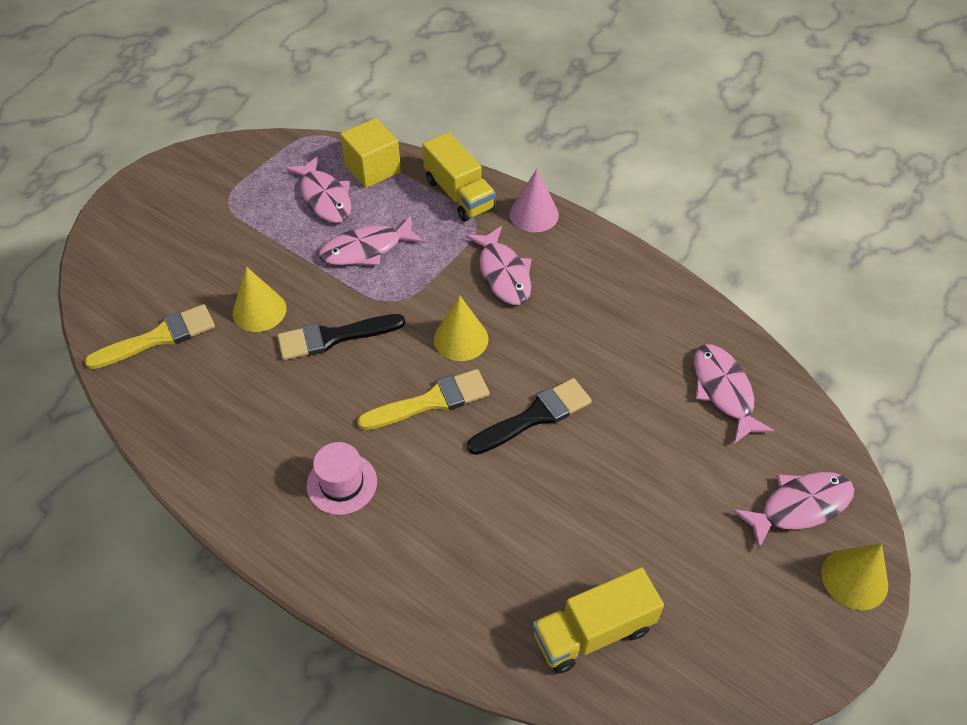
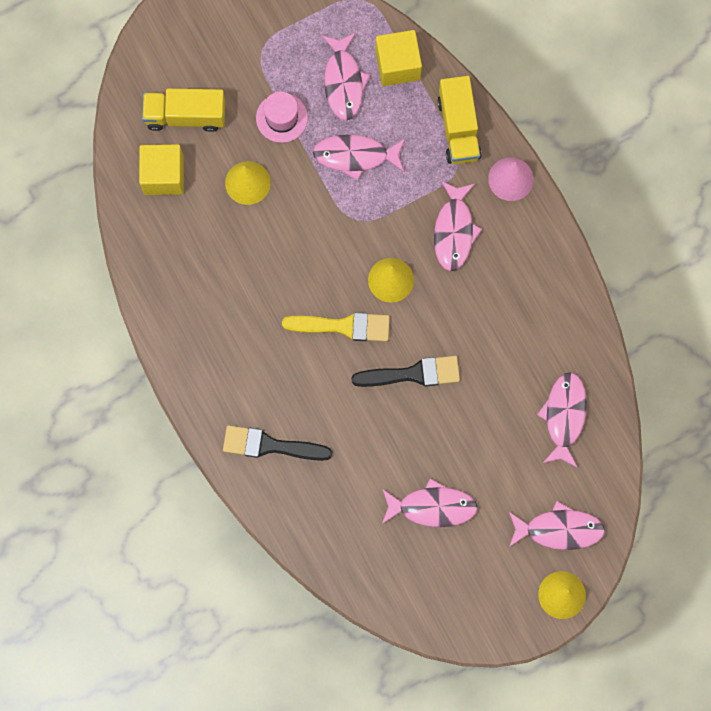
camera: 25 degrees right, 25 degrees up
(159, 337) = (163, 175): yellow brush -> yellow cube
(334, 337) = (295, 234): black brush -> black brush (270, 445)
(342, 483) = (252, 366): pink hat -> pink hat (281, 118)
(593, 632) = (369, 549): yellow truck -> yellow truck (185, 115)
(640, 546) = (432, 507): none -> pink fish

